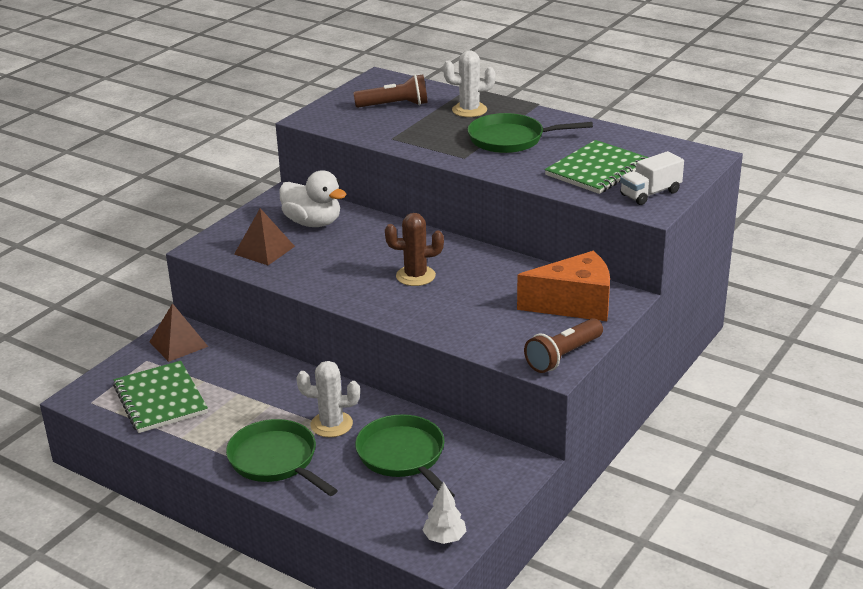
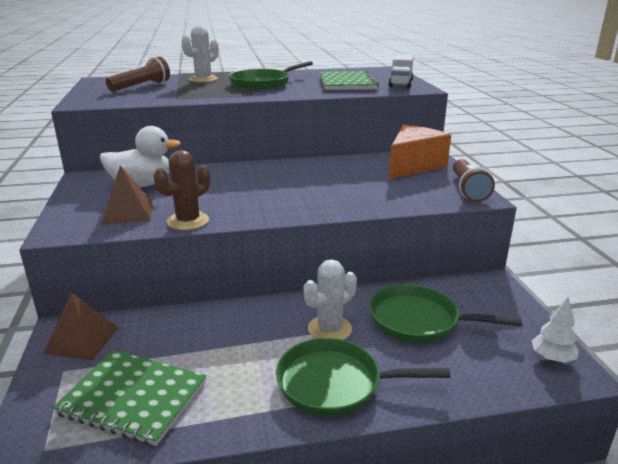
camera: 45 degrees left, 5 degrees down
(415, 276) = (286, 186): brown cactus -> brown cactus (188, 221)

